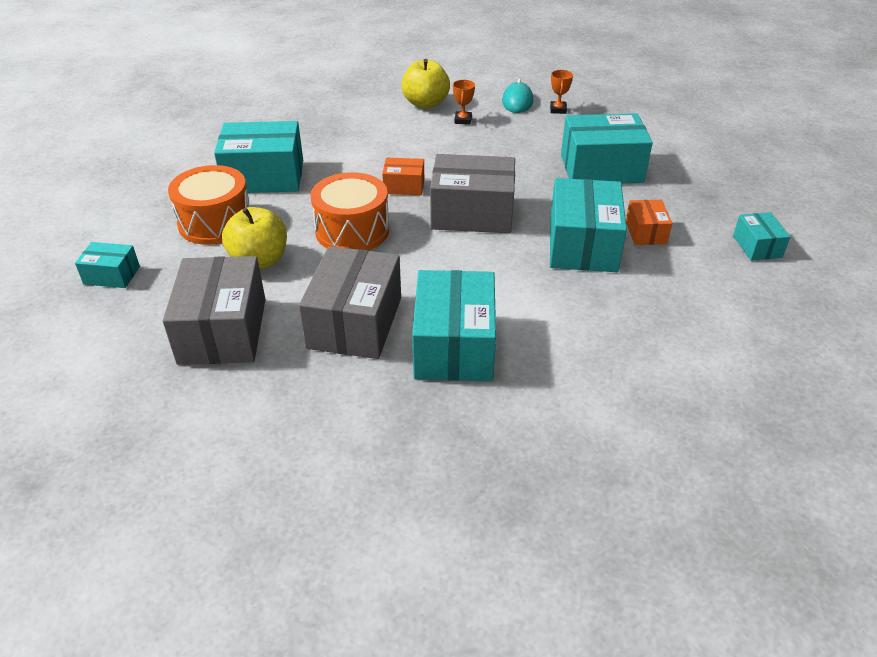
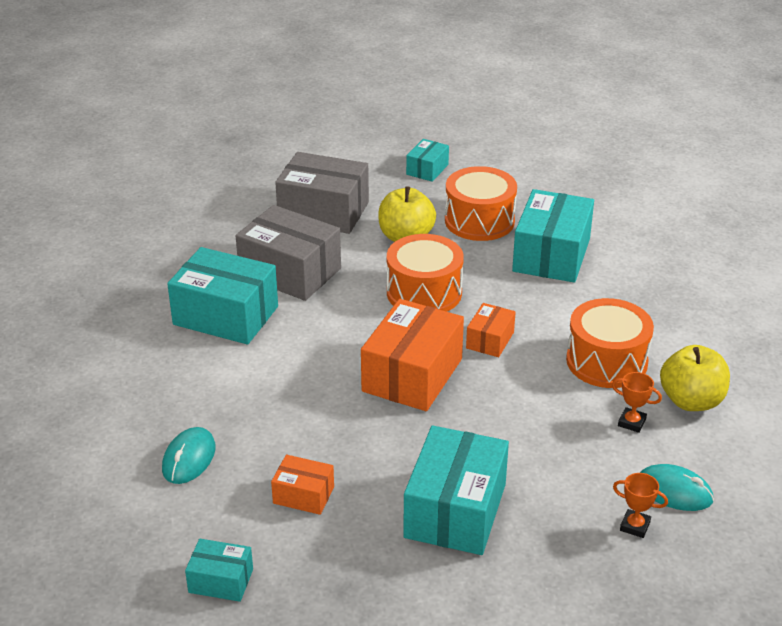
camera: 110 degrees right, 5 degrees down
(401, 136) = (606, 361): none -> orange drum
(472, 213) = (412, 375): grey box -> orange box
(582, 245) = (311, 437): turquoise box -> none
(662, 302) = (189, 459): none -> turquoise mouse

